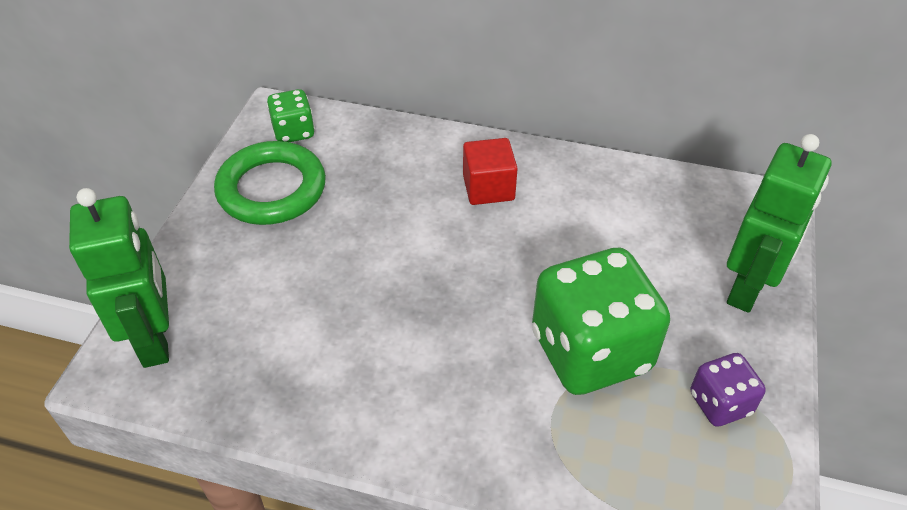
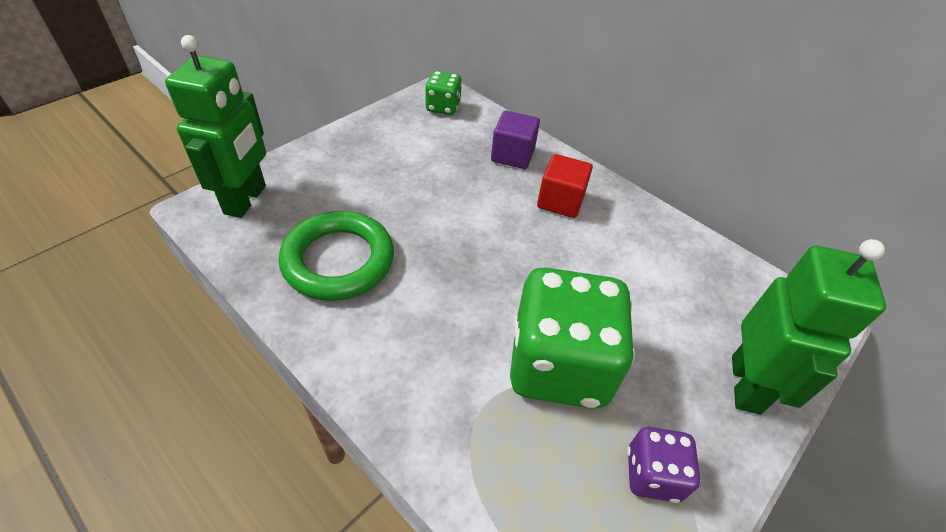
camera: 25 degrees right, 0 degrees up
(272, 189) = (399, 137): green ring -> green ring (338, 260)
(407, 157) = (512, 155): none -> purple cube
(748, 288) = (746, 384): green robot -> green robot turned 45 degrees counterclockwise

